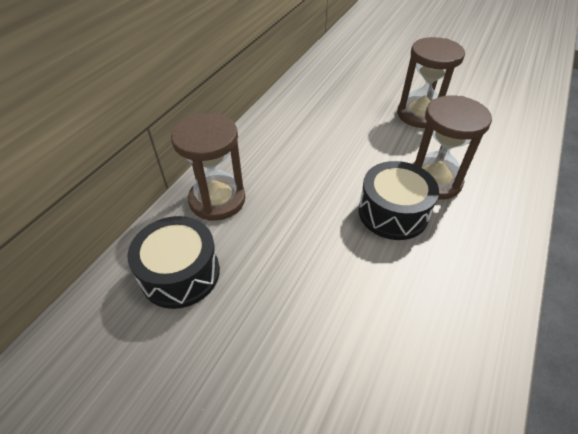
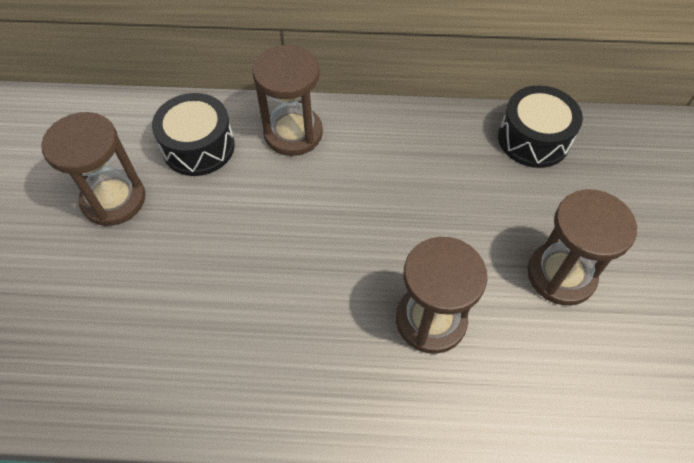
camera: 65 degrees right, 10 degrees up
(195, 375) = (114, 200): none -> brown hourglass
(393, 212) = (353, 289): black drum -> black drum (533, 139)

